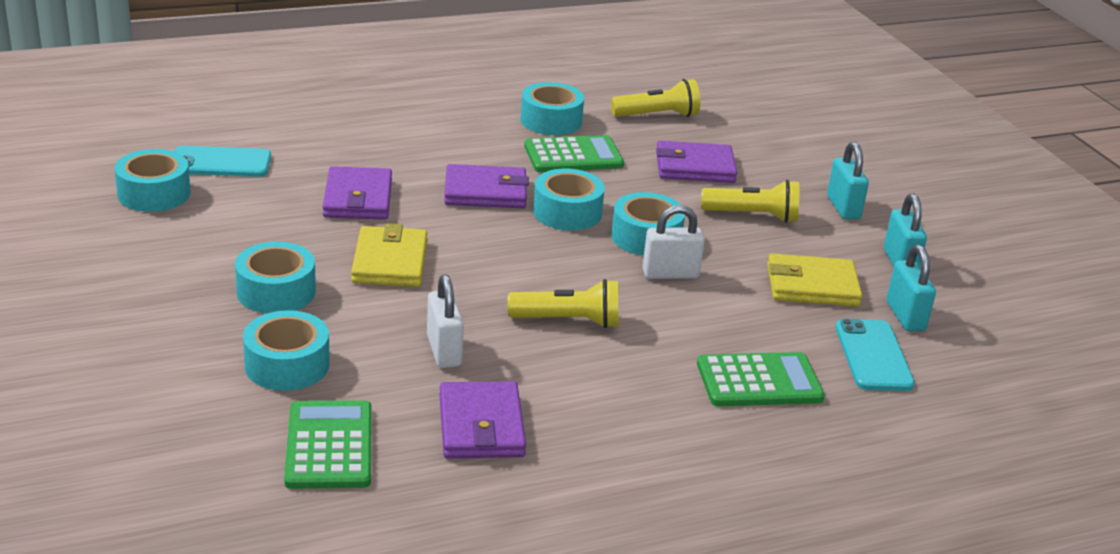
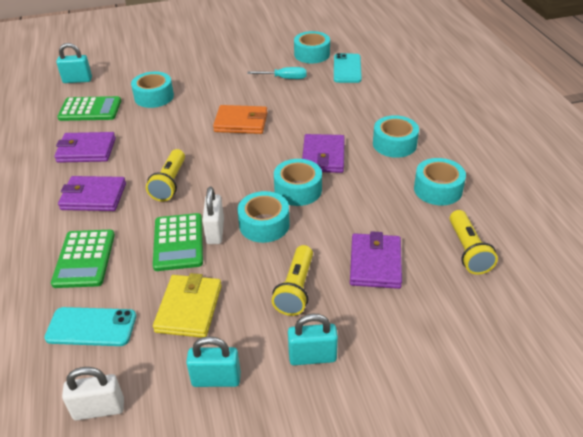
camera: 100 degrees right, 10 degrees up
(242, 221) = (285, 78): none -> turquoise screwdriver
(276, 291) = (216, 91): turquoise tape -> turquoise tape (394, 144)
(358, 198) = (311, 111): purple wallet -> purple wallet (93, 197)
(389, 262) = (241, 122): yellow wallet -> orange wallet
(444, 351) = (152, 140): white padlock -> white padlock (99, 409)
(573, 156) = (382, 197): green calculator -> green calculator (178, 242)
(905, 316) = (135, 362): turquoise padlock -> turquoise padlock (77, 80)

